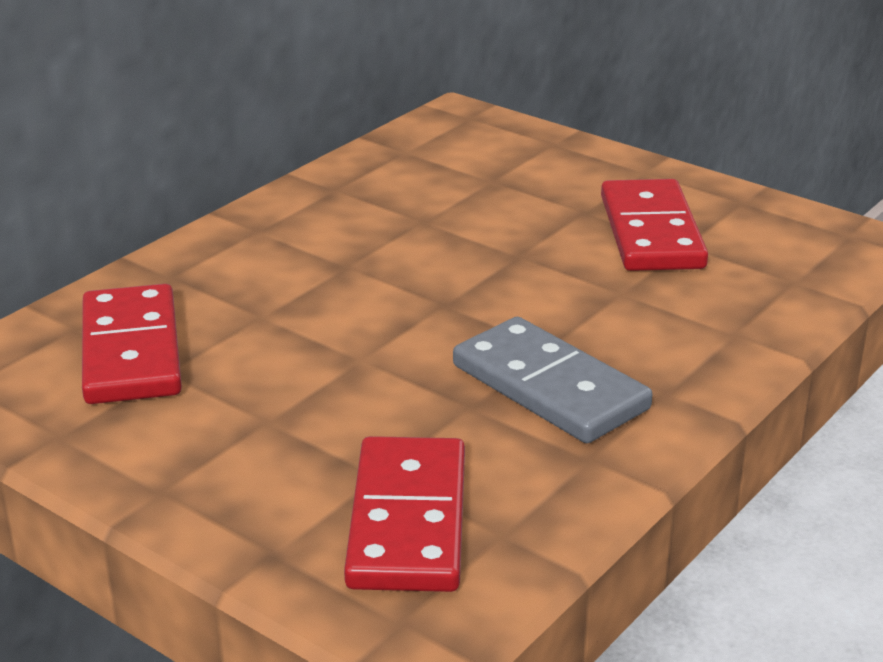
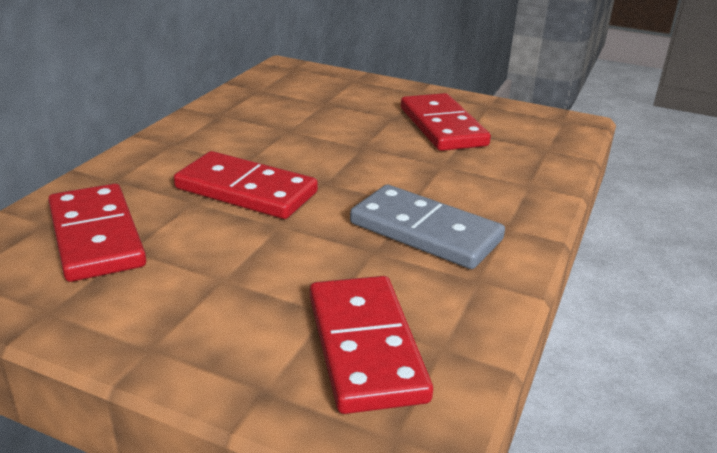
camera: 15 degrees left, 0 degrees up
(333, 307) = (246, 191): none -> red domino

